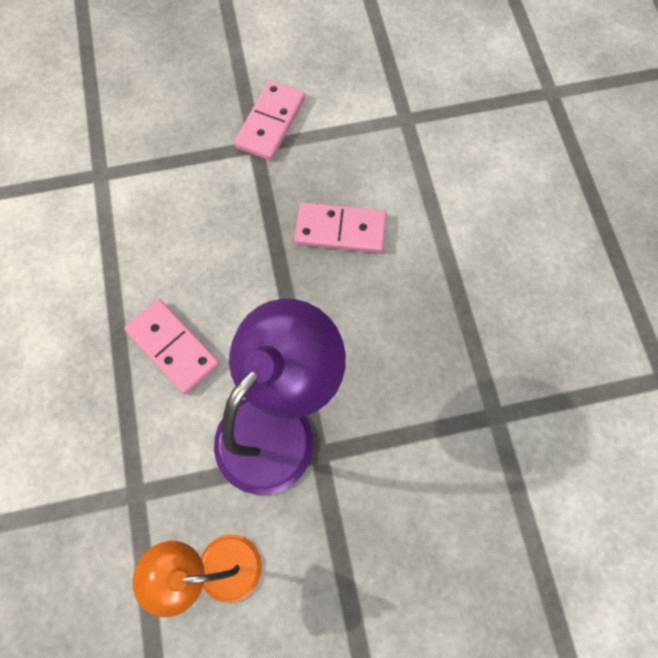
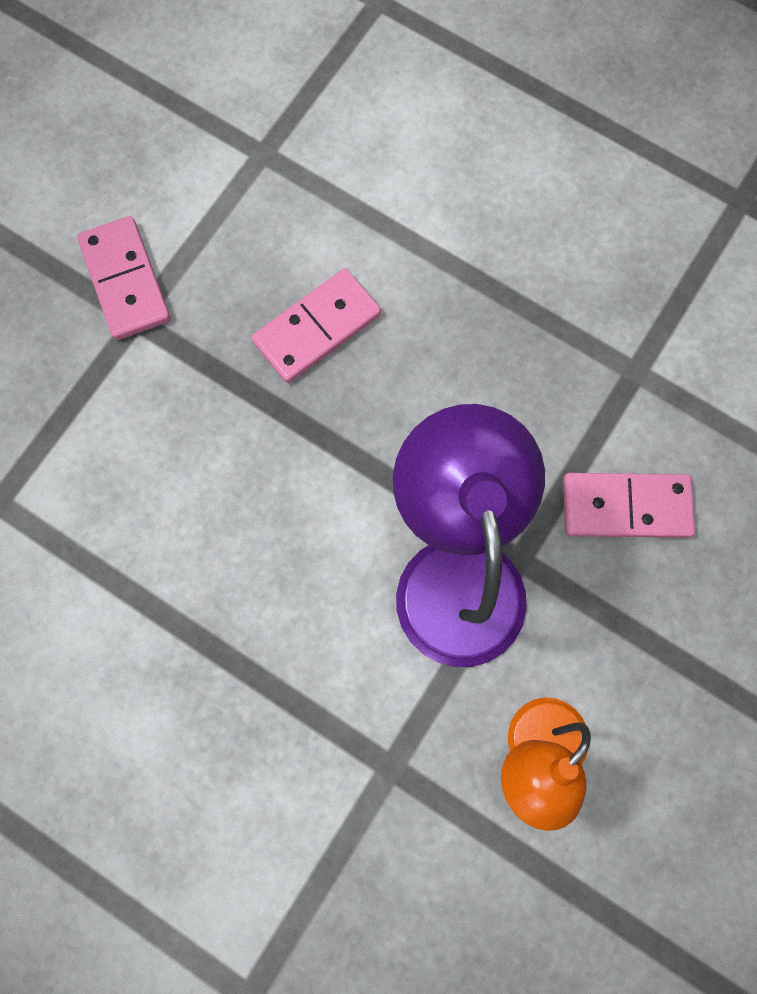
camera: 45 degrees left, 5 degrees up
(173, 347) = (275, 599): pink domino -> pink domino (626, 506)

